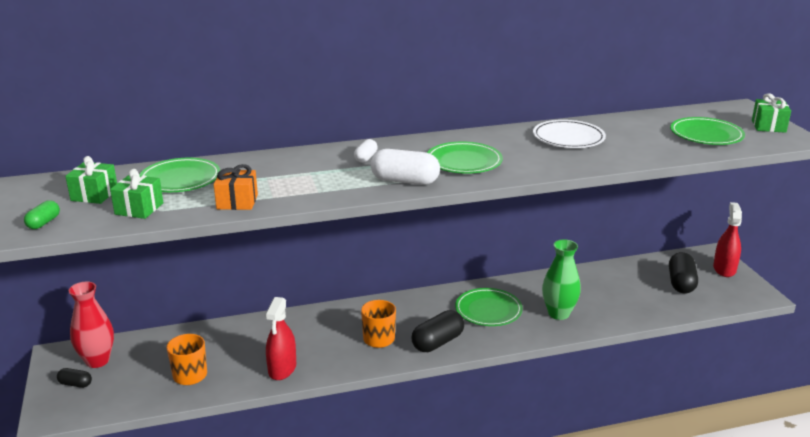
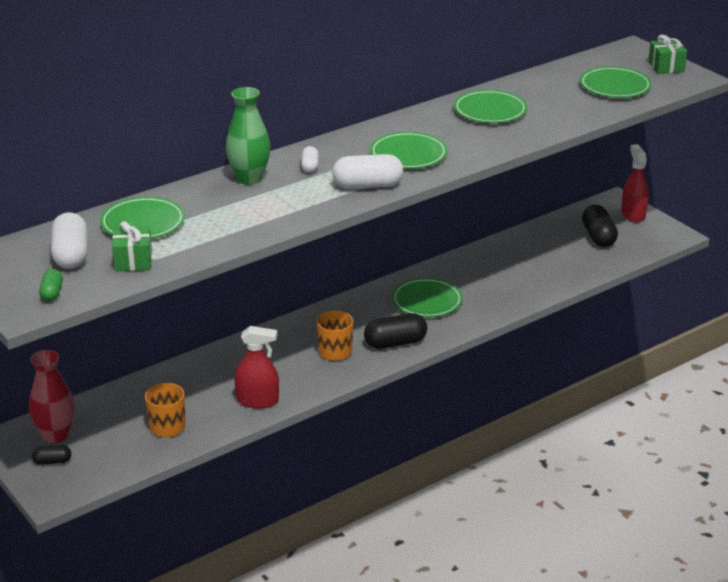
camera: 20 degrees left, 5 degrees up
(94, 194) = (71, 255): green gift -> white capsule
(237, 202) = (224, 236): orange gift -> none
(282, 369) = (257, 400): red spray bottle -> red spray bottle turned 75 degrees counterclockwise
(437, 342) = (395, 343): black capsule -> black capsule turned 45 degrees clockwise
(558, 314) = (496, 291): green vase -> green vase (249, 178)
(568, 138) = (490, 111): white plate -> green plate

